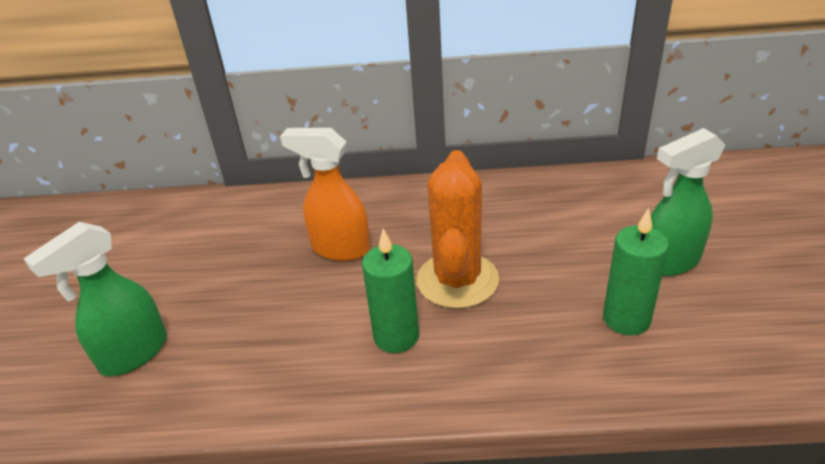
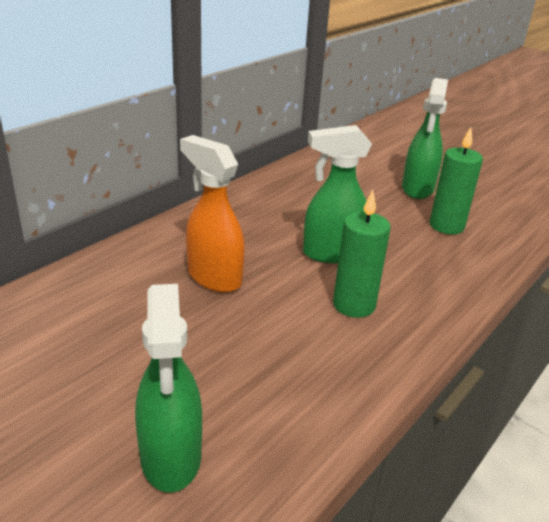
camera: 55 degrees left, 5 degrees down
(340, 249) = (213, 277): orange spray bottle -> orange spray bottle turned 75 degrees clockwise
(457, 280) = (331, 253): orange cactus -> green spray bottle

